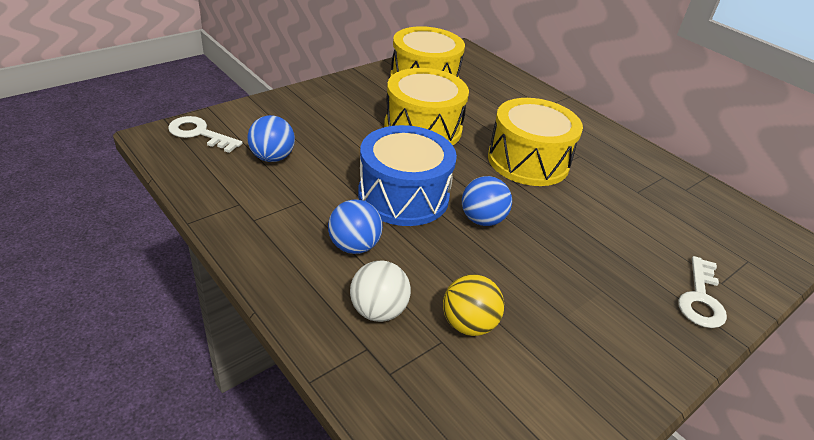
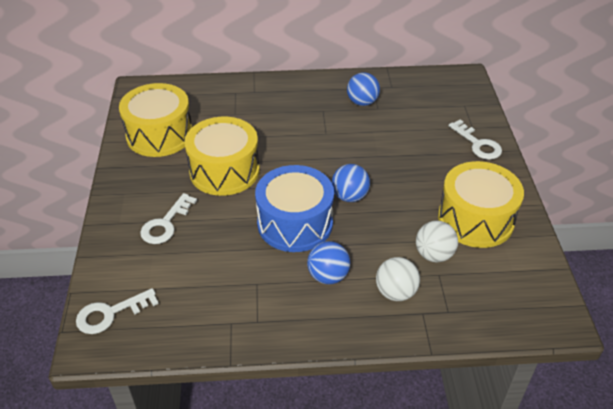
camera: 50 degrees left, 5 degrees up
(272, 158) = (187, 278): blue ball -> blue ball (362, 102)
(325, 122) = (165, 224): none -> white key
(468, 324) = (434, 255): yellow ball -> white ball
(528, 161) = (308, 138): yellow drum -> yellow drum (475, 219)

